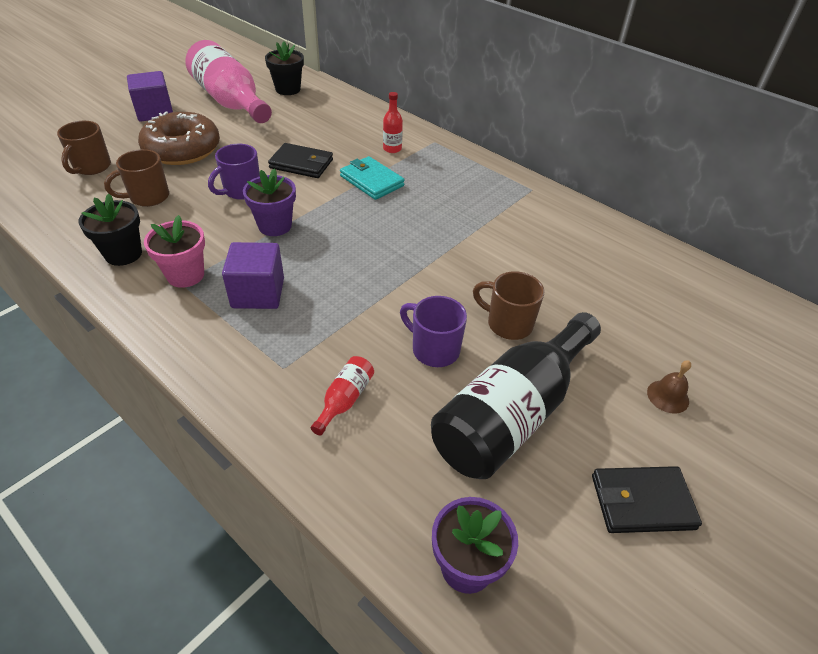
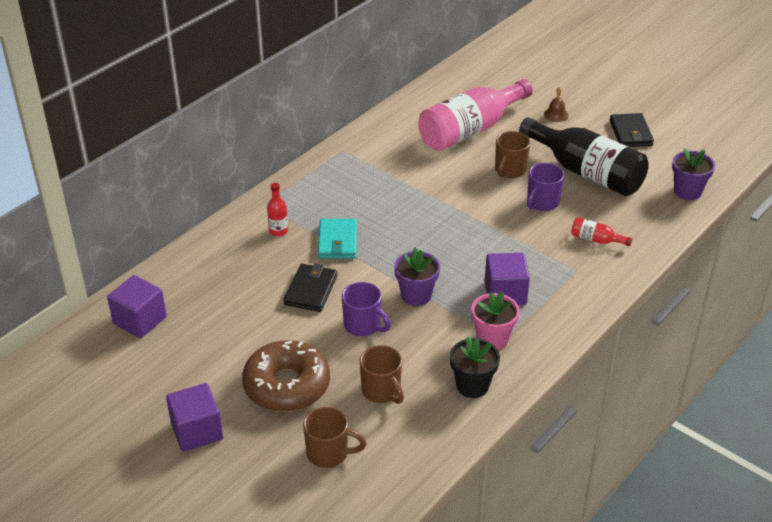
camera: 90 degrees left, 5 degrees down
(231, 102) = (171, 366): pink bottle -> pink bottle (470, 130)
(288, 89) = (140, 320): black flower pot -> purple cube
(371, 181) = (338, 241): turquoise wallet -> turquoise wallet turned 45 degrees counterclockwise

